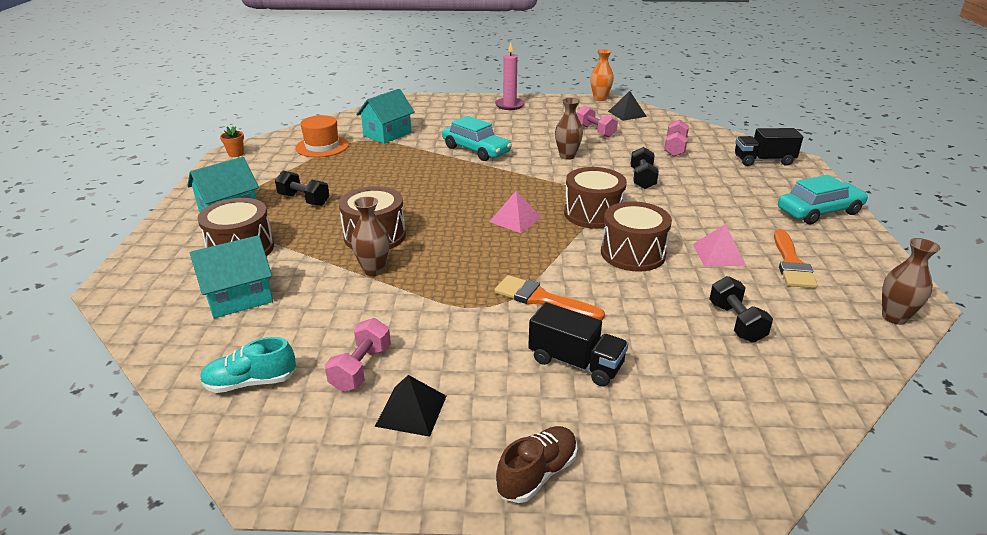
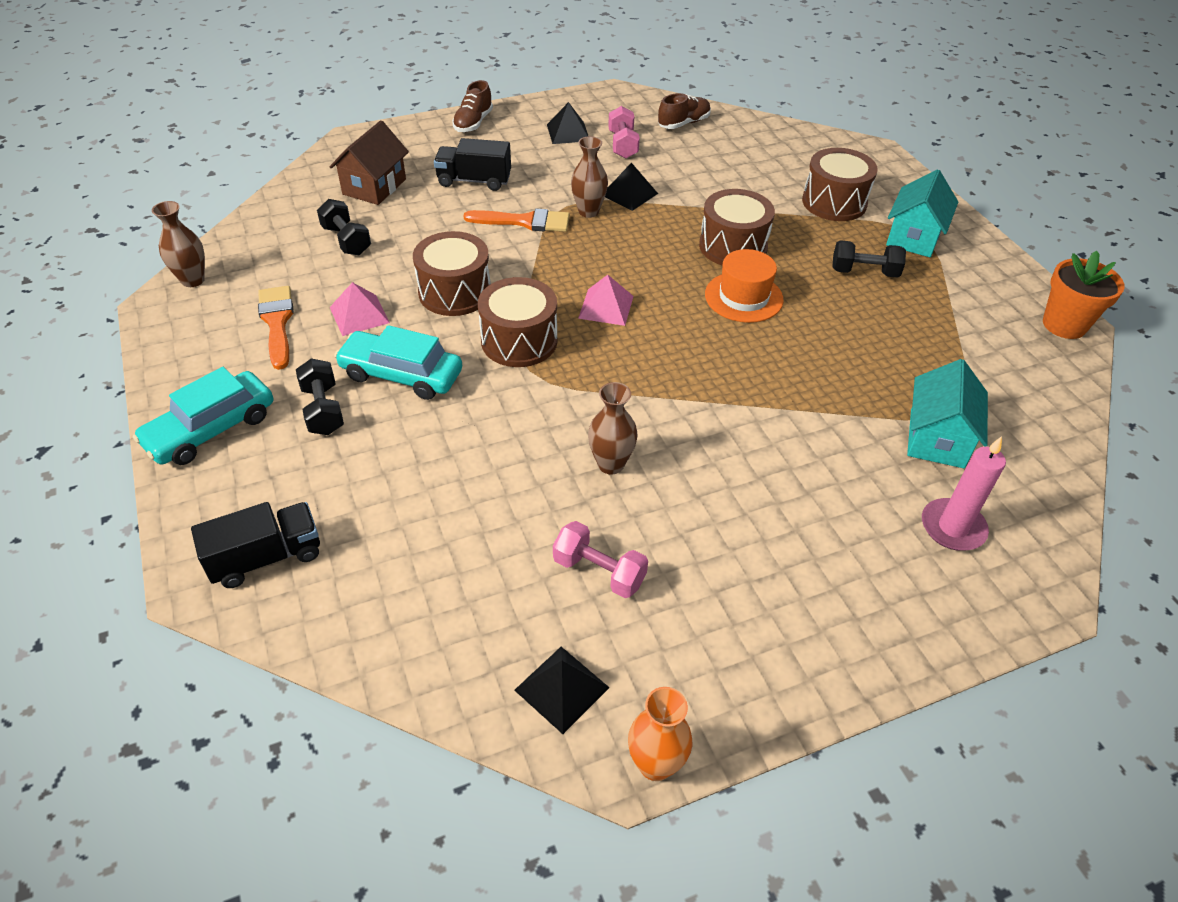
camera: 155 degrees right, 15 degrees up
(236, 154) = (1064, 325): orange flower pot -> orange flower pot, size x1.90
(239, 298) = (770, 165): turquoise house -> none
(250, 382) = (683, 123): turquoise shoe -> brown shoe
(322, 146) = (985, 375): orange hat -> orange hat (743, 297)
(374, 270) = (692, 212): brown vase -> brown vase (588, 211)
(414, 302) = (629, 194): none -> black pyramid
(476, 150) = (761, 436): turquoise car -> turquoise car (401, 375)
(509, 105) = (834, 638): pink candle -> pink candle (952, 527)
(642, 179) = (473, 435): black dumbbell -> black dumbbell (323, 410)
(675, 148) = (432, 552): pink dumbbell -> none
(705, 386) = (374, 187): none -> brown house

